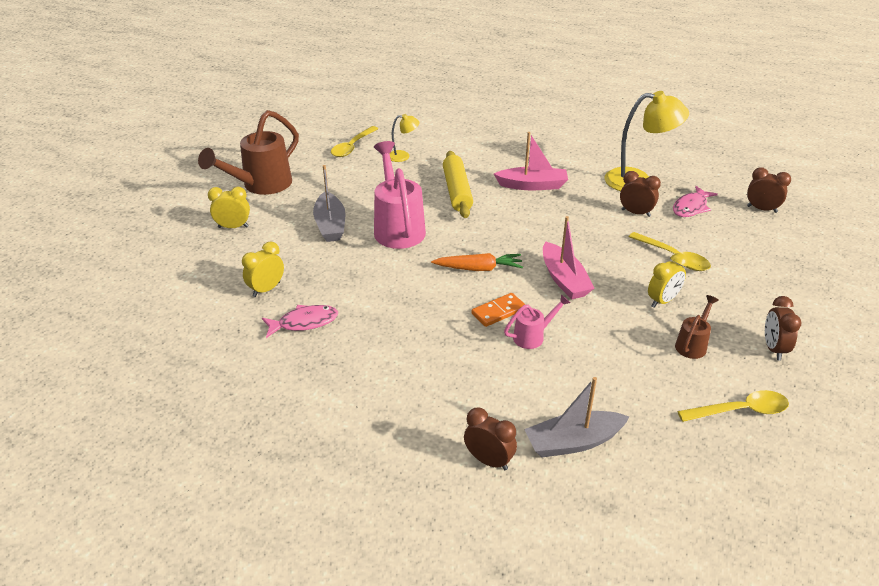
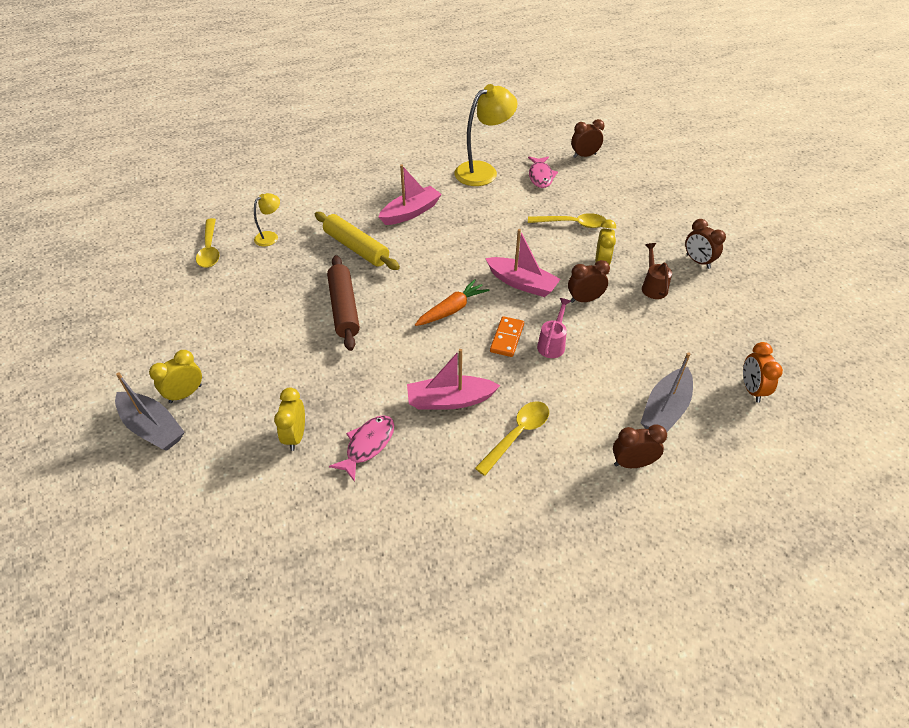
camera: 40 degrees left, 10 degrees up
(260, 186) = (162, 336): brown watering can -> none
(330, 225) = (281, 339): grey boat -> grey boat (153, 428)
(397, 227) = (344, 308): pink watering can -> brown rolling pin
(398, 328) = (450, 400): none -> pink boat
(636, 213) = (510, 199): brown clock -> brown clock (584, 300)
(687, 480) = (751, 389): none -> orange clock
(740, 411) = (726, 319): yellow spoon -> yellow spoon (517, 435)

